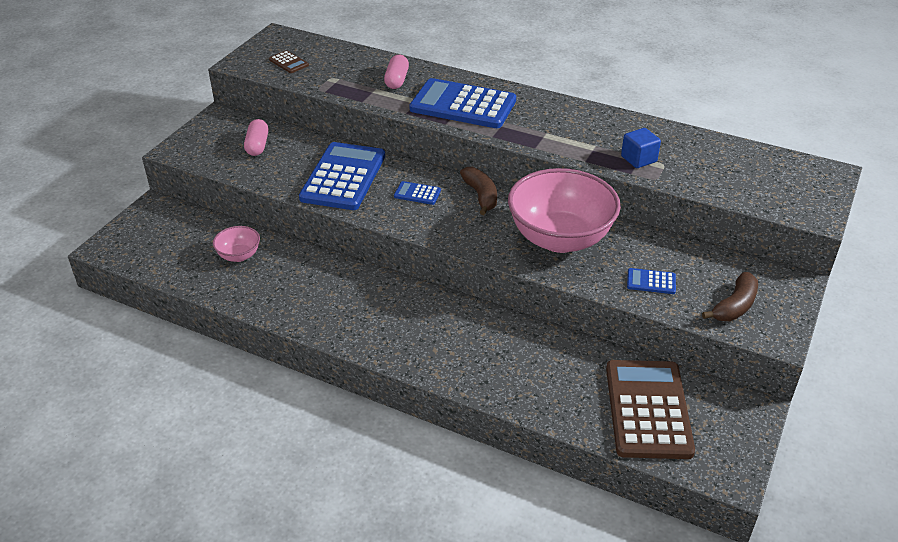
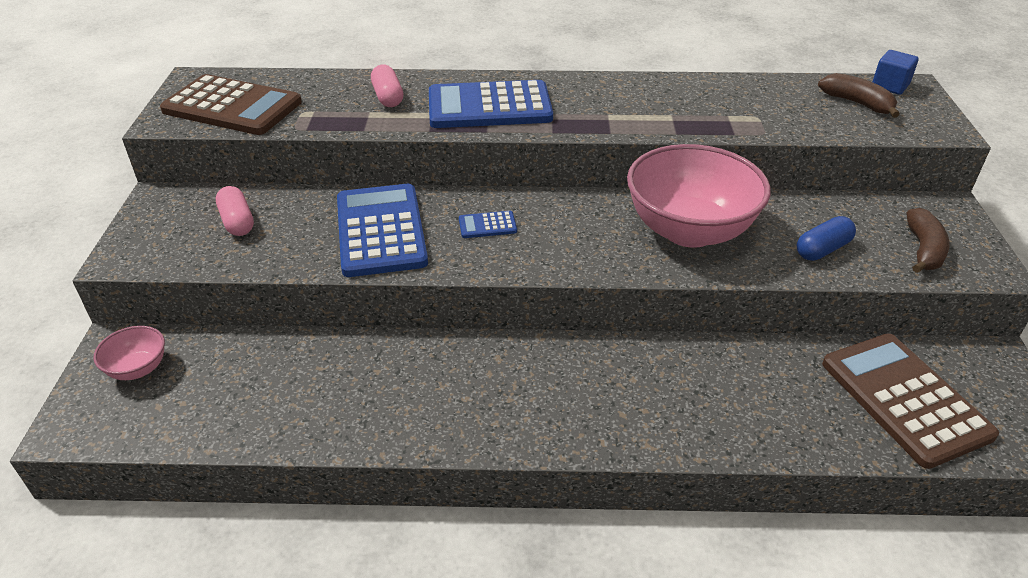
camera: 25 degrees left, 0 degrees up
(239, 255) = (282, 375): pink bowl -> pink bowl (138, 369)
(289, 62) = (232, 106): brown calculator -> brown calculator, size x2.37
(481, 196) = (563, 207): brown banana -> brown banana (857, 103)
(638, 159) = (728, 117): blue cube -> blue cube (890, 86)
(651, 282) = (822, 249): blue calculator -> blue capsule

